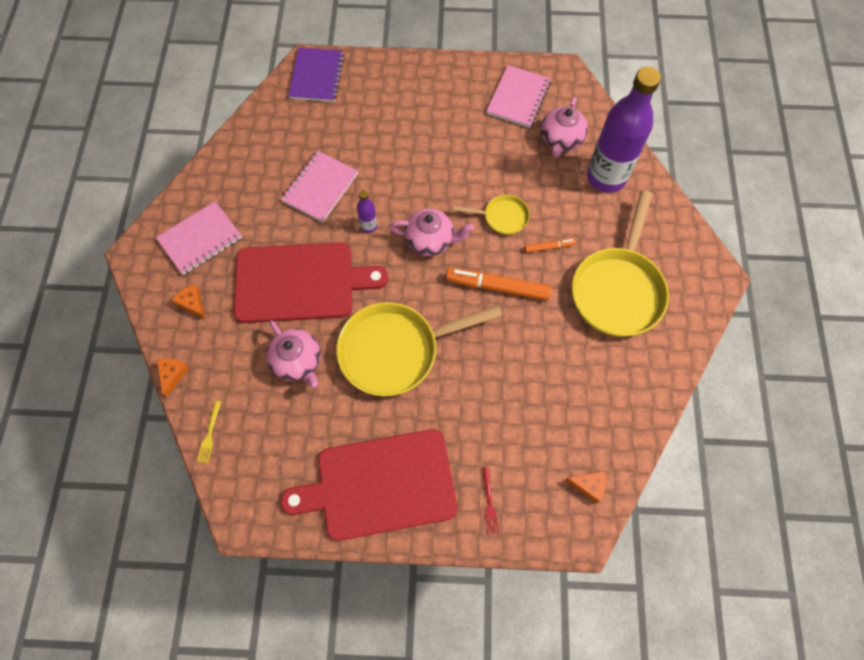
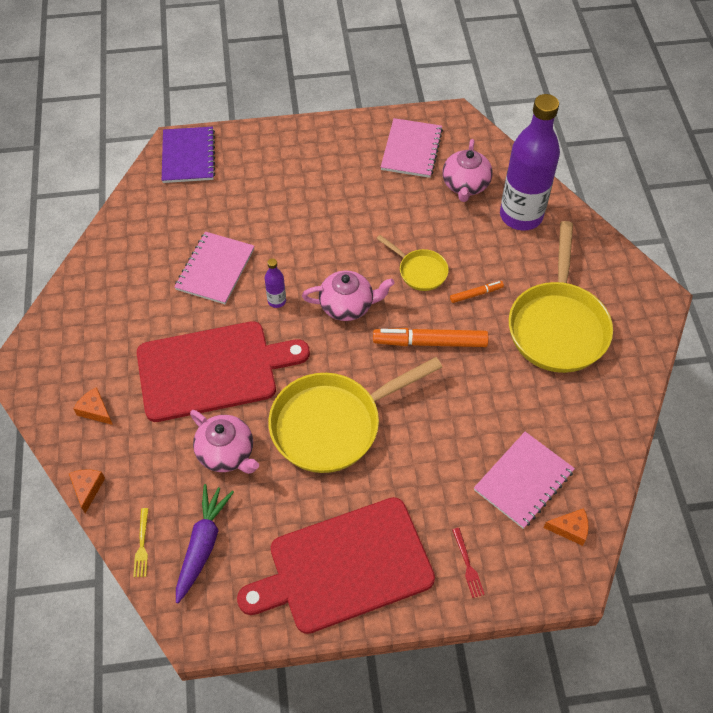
camera: 10 degrees left, 10 degrees down
(200, 239) = (91, 341): pink notebook -> pink notebook (523, 480)
(261, 443) = (202, 545): none -> purple carrot
(502, 217) = (420, 271): yellow pan -> yellow pan turned 45 degrees clockwise

